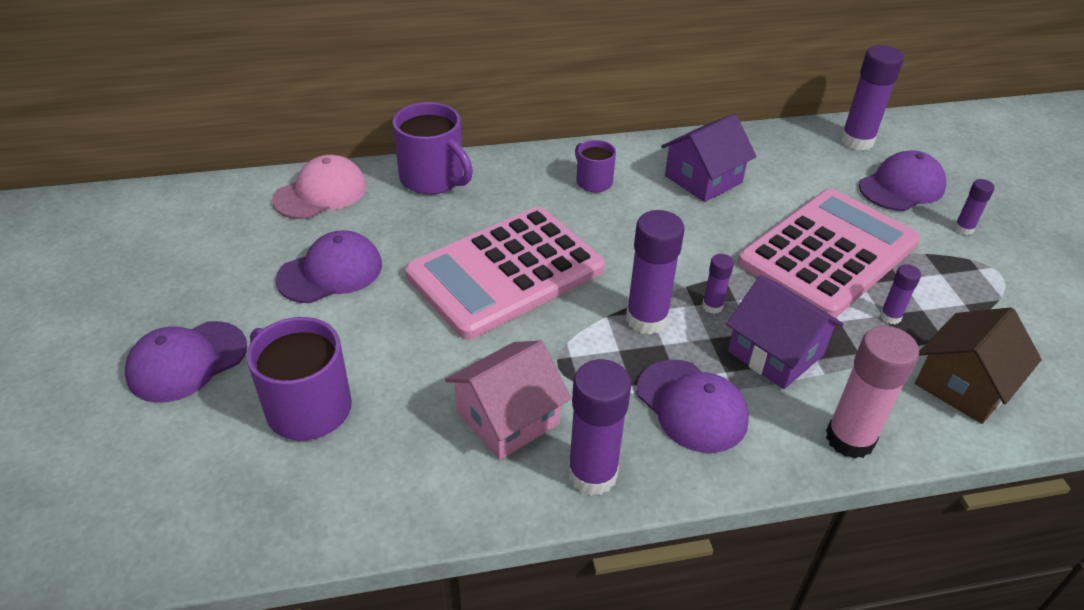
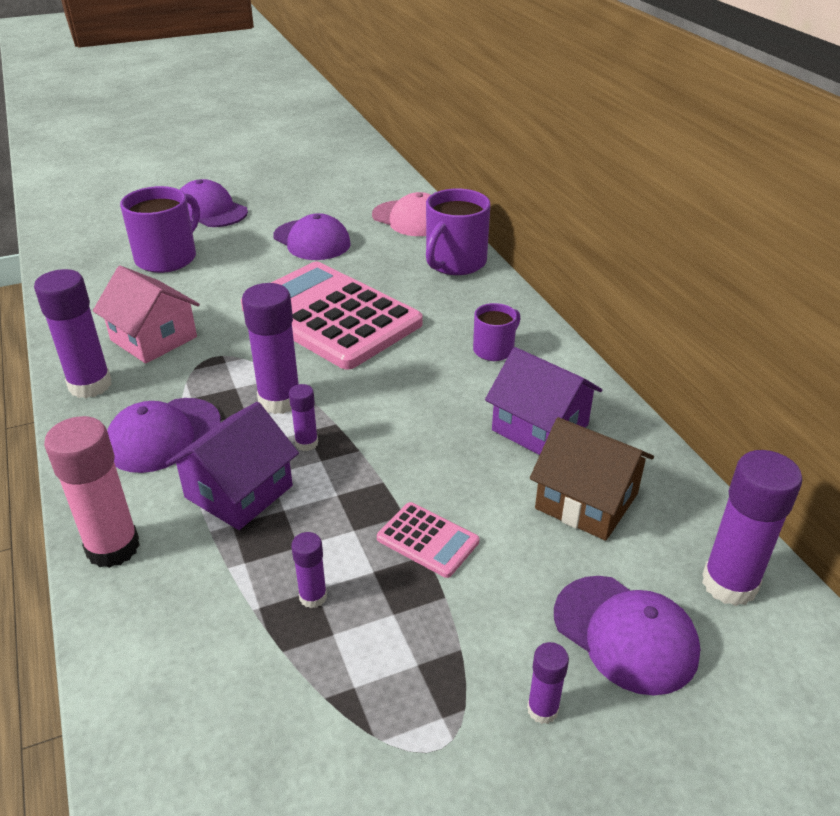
camera: 80 degrees right, 5 degrees down
(828, 253) = (428, 540): pink calculator -> pink calculator, size x0.40
(963, 385) = (192, 663): brown house -> brown house (586, 501)

